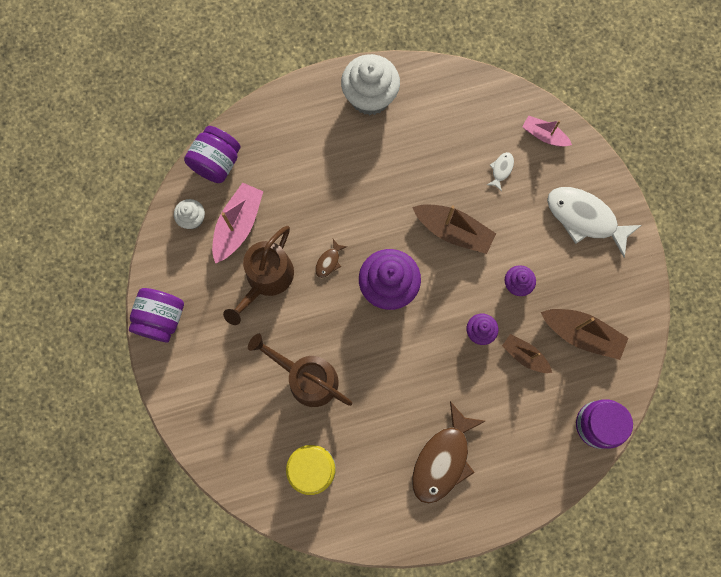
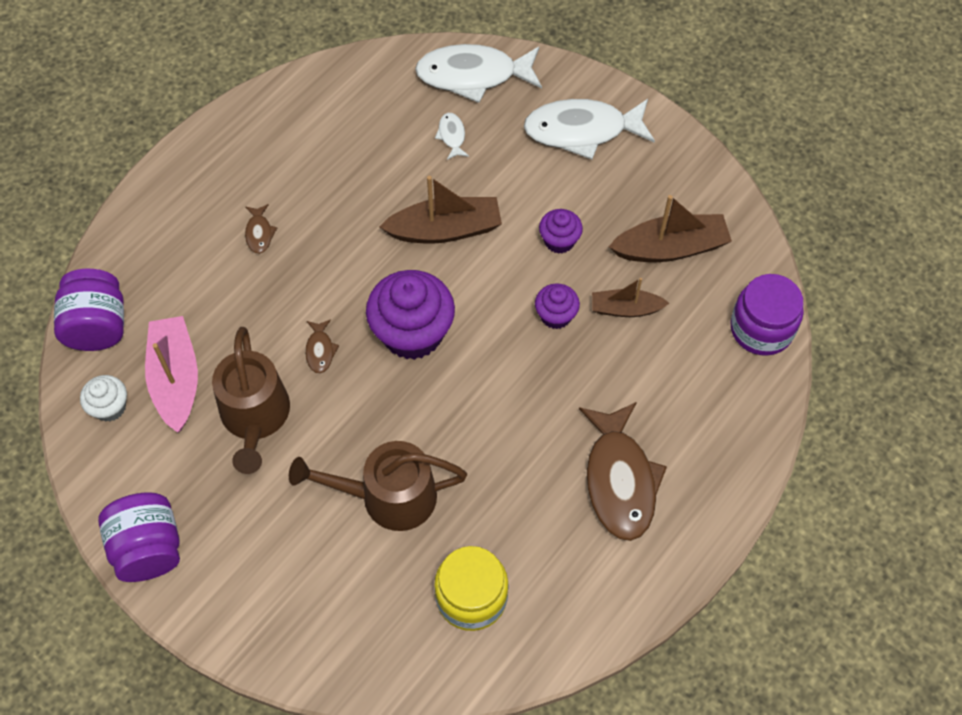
camera: 35 degrees left, 15 degrees down
(343, 162) = (259, 233): none -> brown fish
(370, 97) = (241, 148): white cupcake -> none
(544, 135) = (473, 75): pink boat -> white fish

